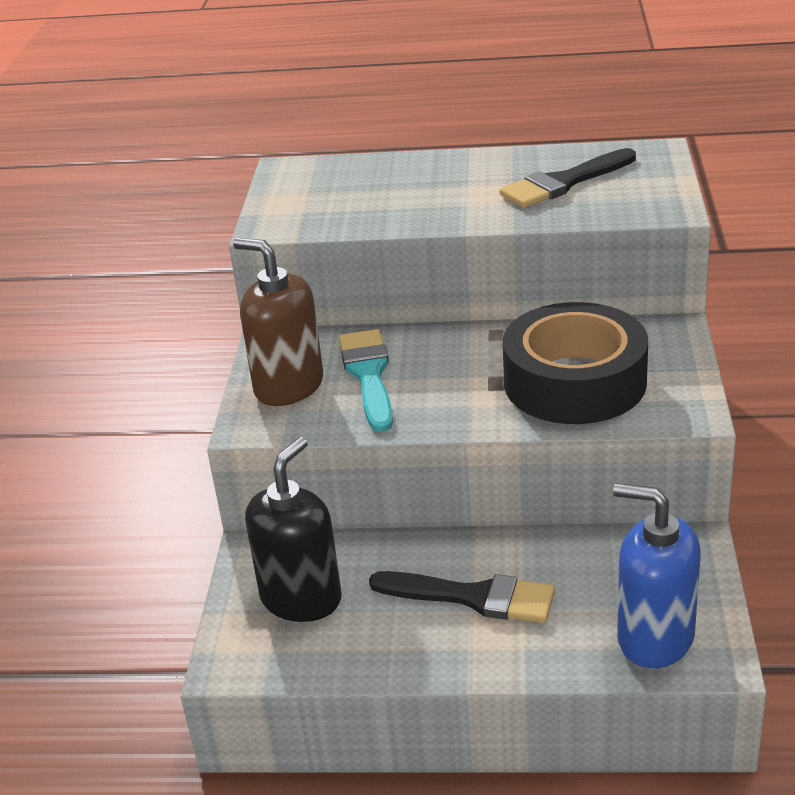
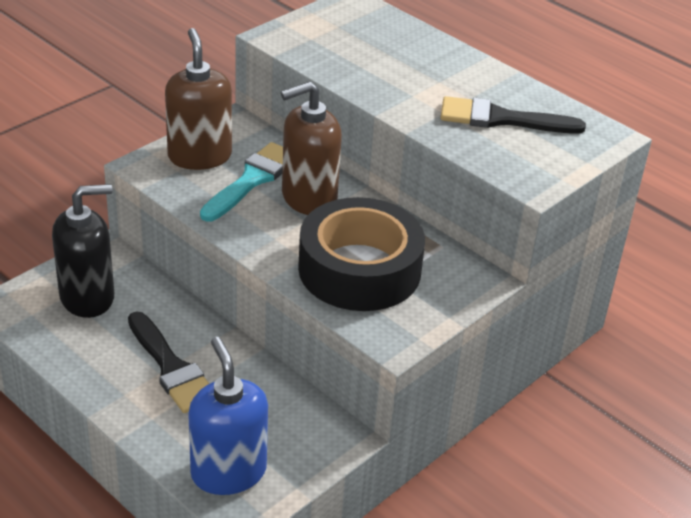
camera: 35 degrees right, 5 degrees up
(441, 358) = (308, 198): none -> brown soap dispenser

